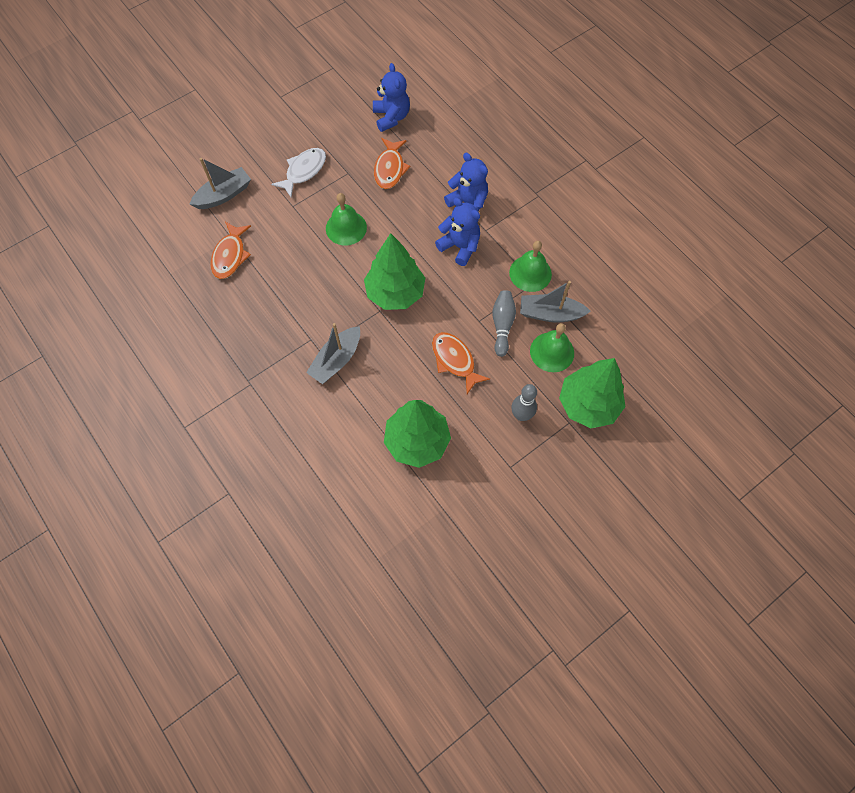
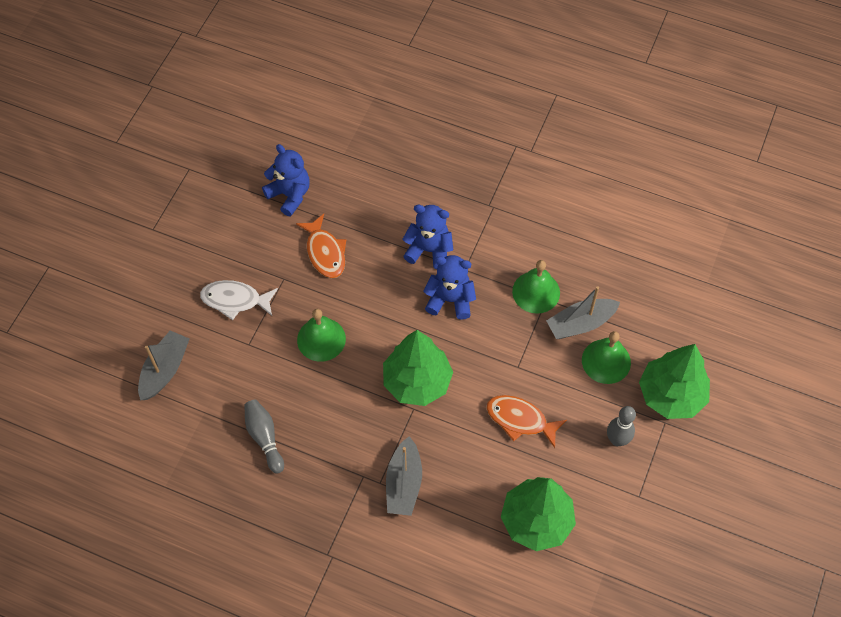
camera: 30 degrees left, 5 degrees down
(230, 256) = (217, 433): orange fish -> none
(304, 171) = (235, 300): white fish -> white fish turned 90 degrees counterclockwise
(502, 325) = (543, 360): grey bowling pin -> grey bowling pin (264, 438)

